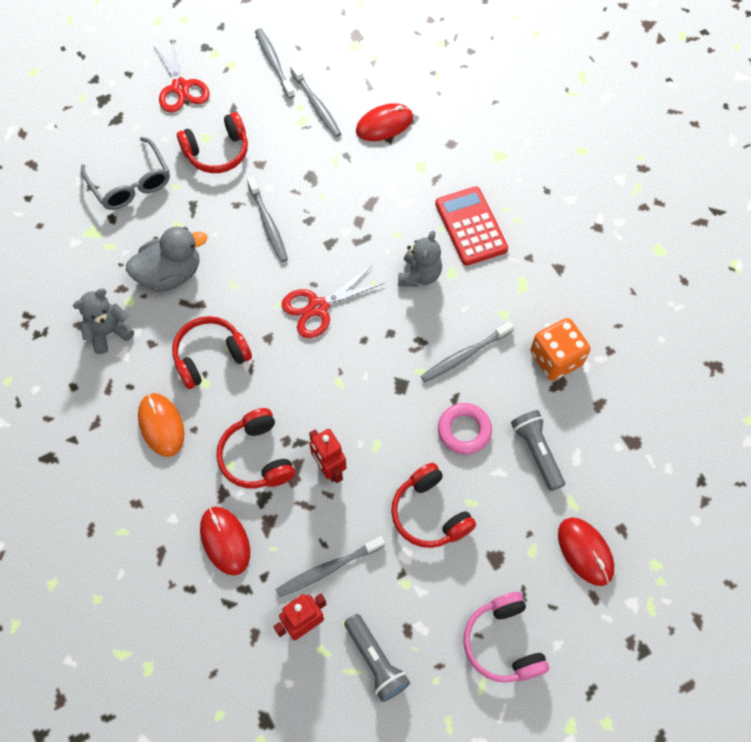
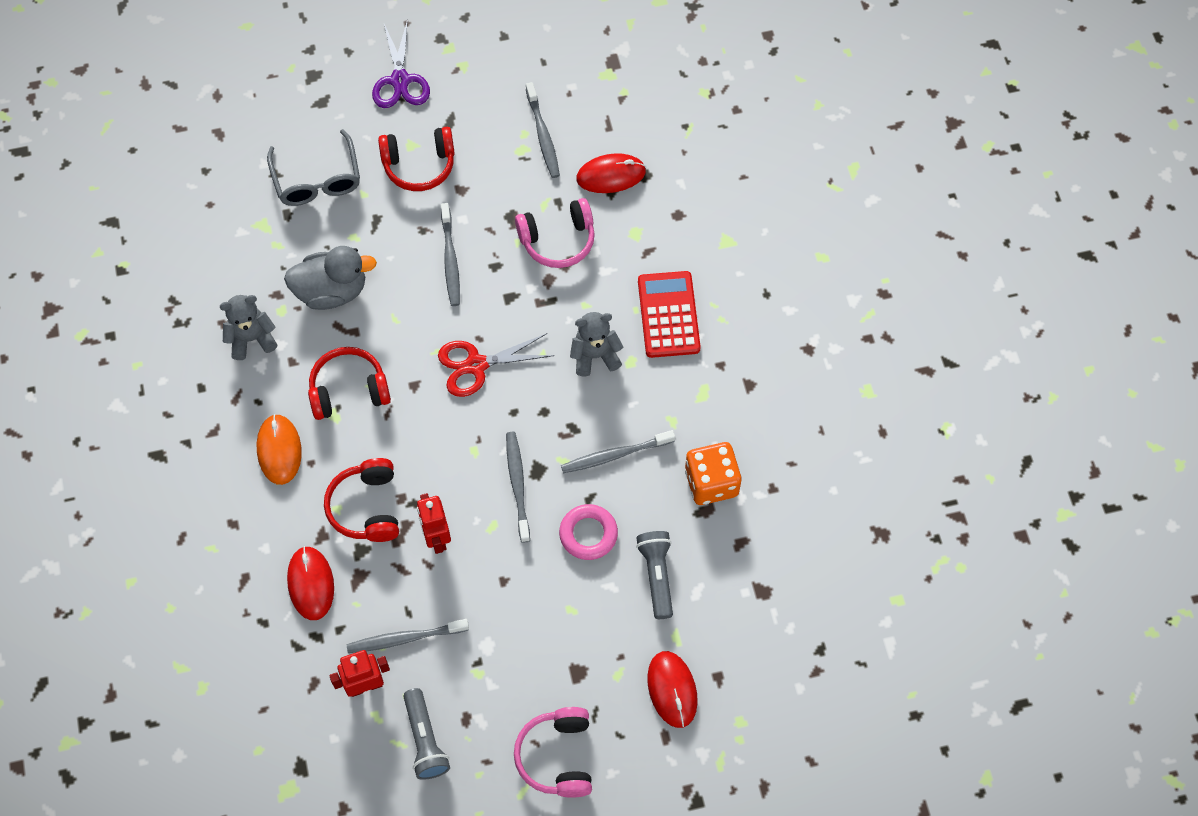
camera: 15 degrees right, 0 degrees up
(180, 87) = (400, 80): red scissors -> purple scissors
(274, 62) = (511, 74): grey toothbrush -> grey toothbrush (517, 484)
(356, 187) = (558, 240): none -> pink headphones
(419, 275) = (595, 355): grey teddy bear -> grey teddy bear turned 135 degrees counterclockwise
(429, 513) = (525, 610): red headphones -> none

